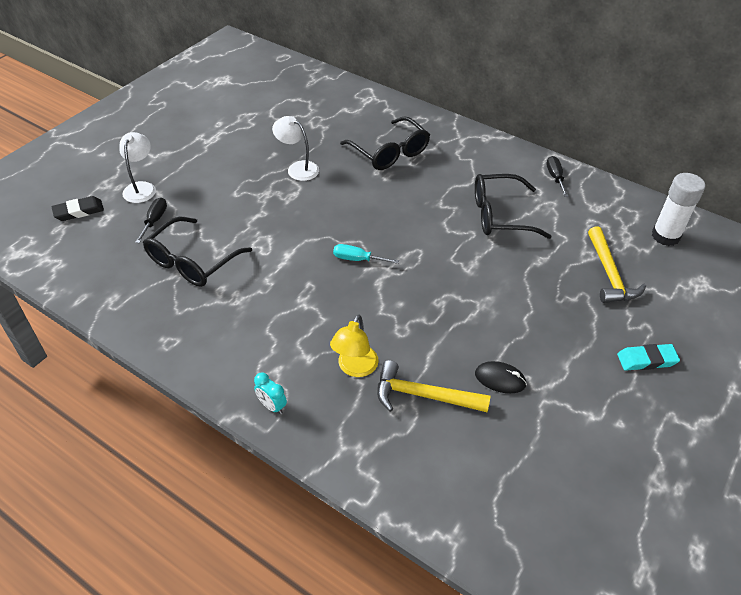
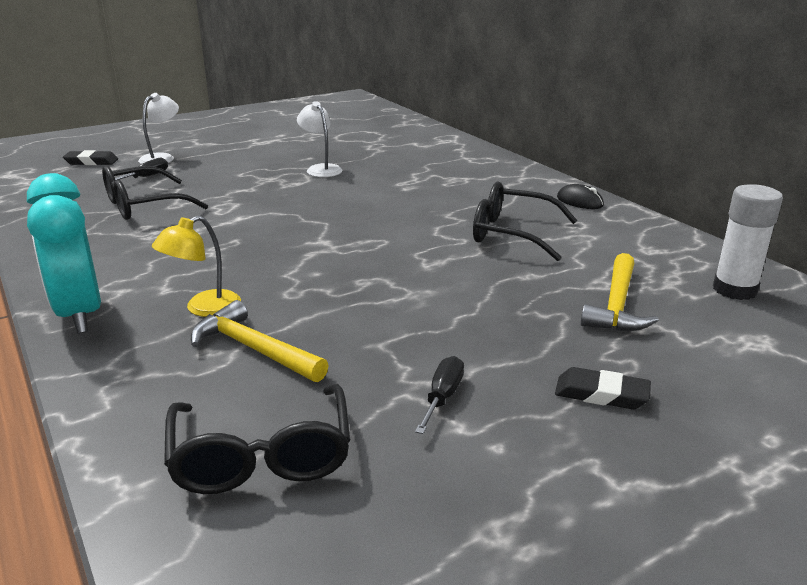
camera: 25 degrees right, 20 degrees down
(272, 406) = (80, 314): turquoise clock -> turquoise clock, size x2.48
(357, 259) = (307, 234): turquoise screwdriver -> none
(389, 152) = (429, 173): black glasses -> black glasses (261, 456)
(500, 379) = (366, 359): black mouse -> black mouse (579, 201)
(555, 177) = (614, 219): black screwdriver -> black screwdriver (442, 397)
(646, 360) = (601, 394): turquoise eraser -> black eraser

